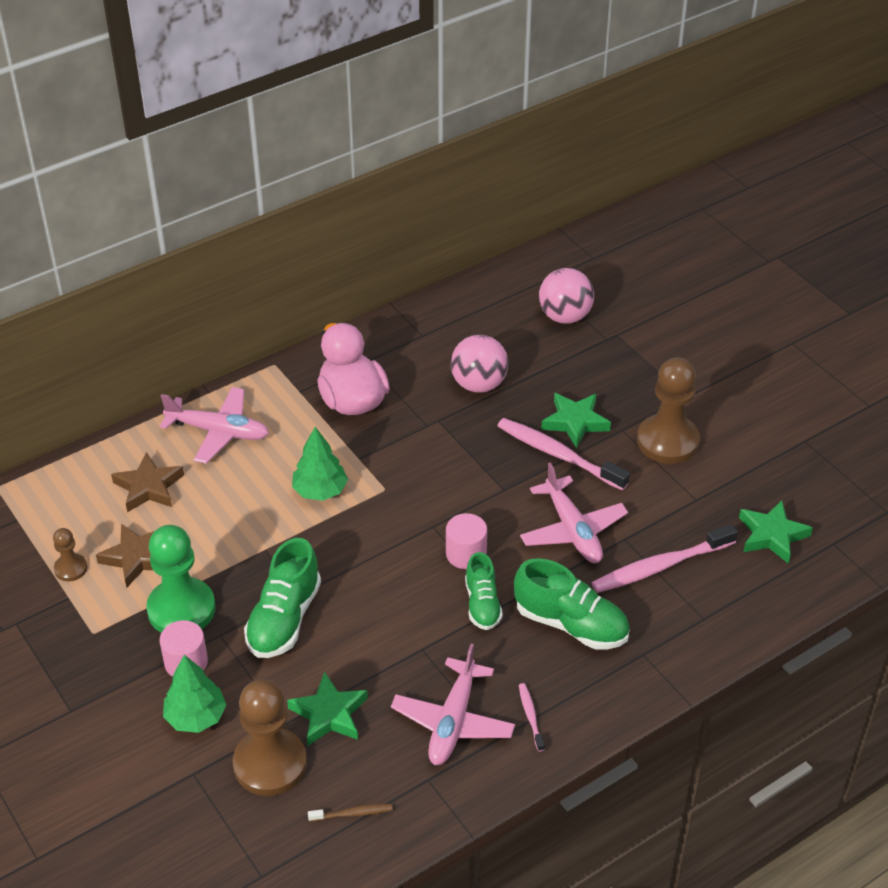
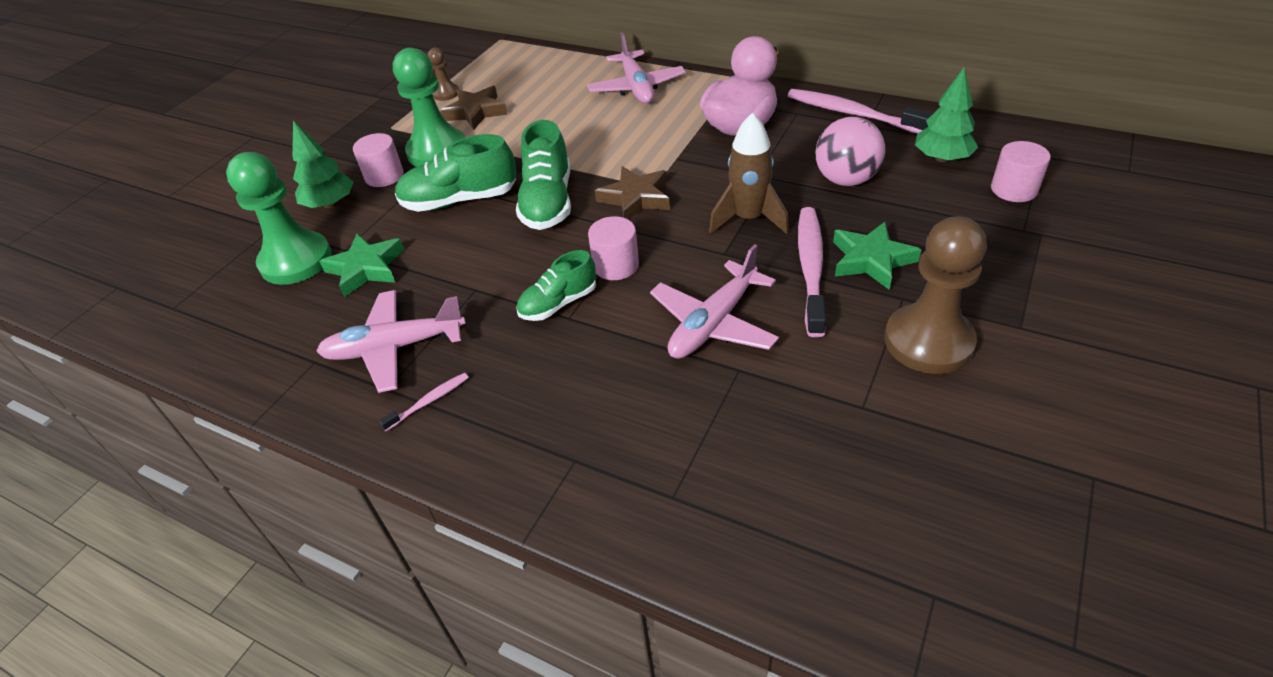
camera: 65 degrees right, 0 degrees up
(149, 487) = (550, 86): brown star -> brown star (635, 198)
(270, 764) = (296, 261): brown pawn -> green pawn
(320, 491) = (619, 156): green tree -> green tree (941, 158)
(352, 813) = (256, 330): brown toothbrush -> none
(477, 457) = (748, 219): none -> brown rocket
(565, 316) = (1013, 189): pink ball -> pink cylinder
(571, 624) = (577, 379): green shoe -> green shoe (548, 202)
(660, 566) = (723, 419): pink toothbrush -> pink toothbrush (852, 114)
(772, 535) = (878, 512): green star -> none

